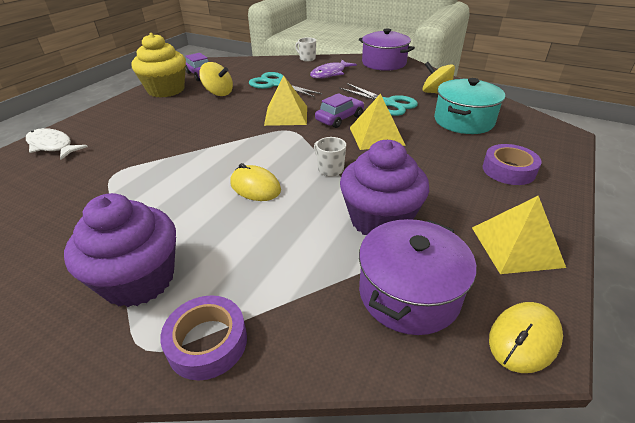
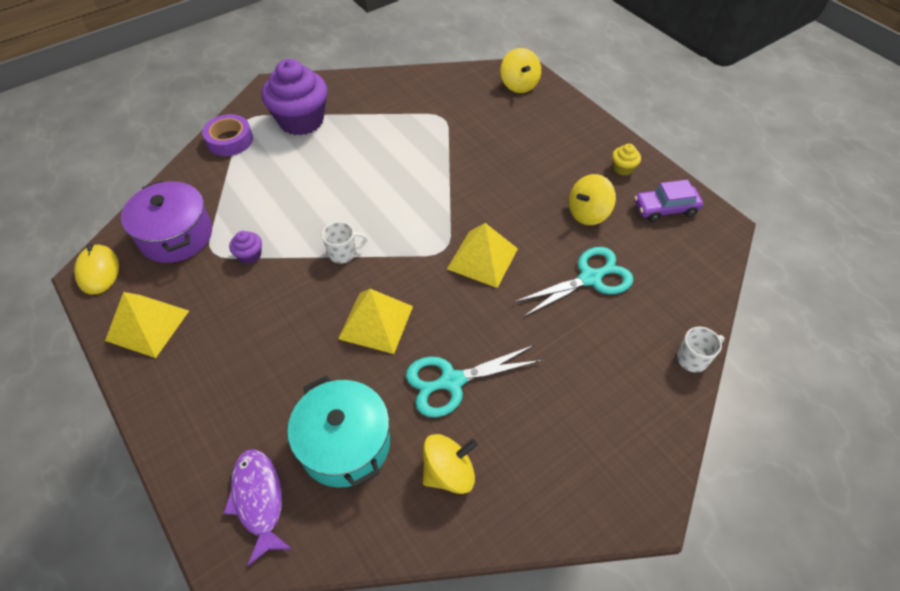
camera: 115 degrees right, 15 degrees up
(52, 146) = (519, 85): white fish -> yellow spinning top
(166, 90) = (623, 168): yellow cupcake -> yellow cupcake, size x0.42
(255, 187) = (356, 194): yellow mouse -> none
(330, 73) = (603, 362): purple fish -> purple fish (259, 500)
(339, 118) = (442, 307): purple car -> none
(380, 220) = (250, 255): purple cupcake -> purple cupcake, size x0.42
(384, 63) = (620, 474): purple pot -> none
(508, 170) = (222, 405): purple tape -> none

